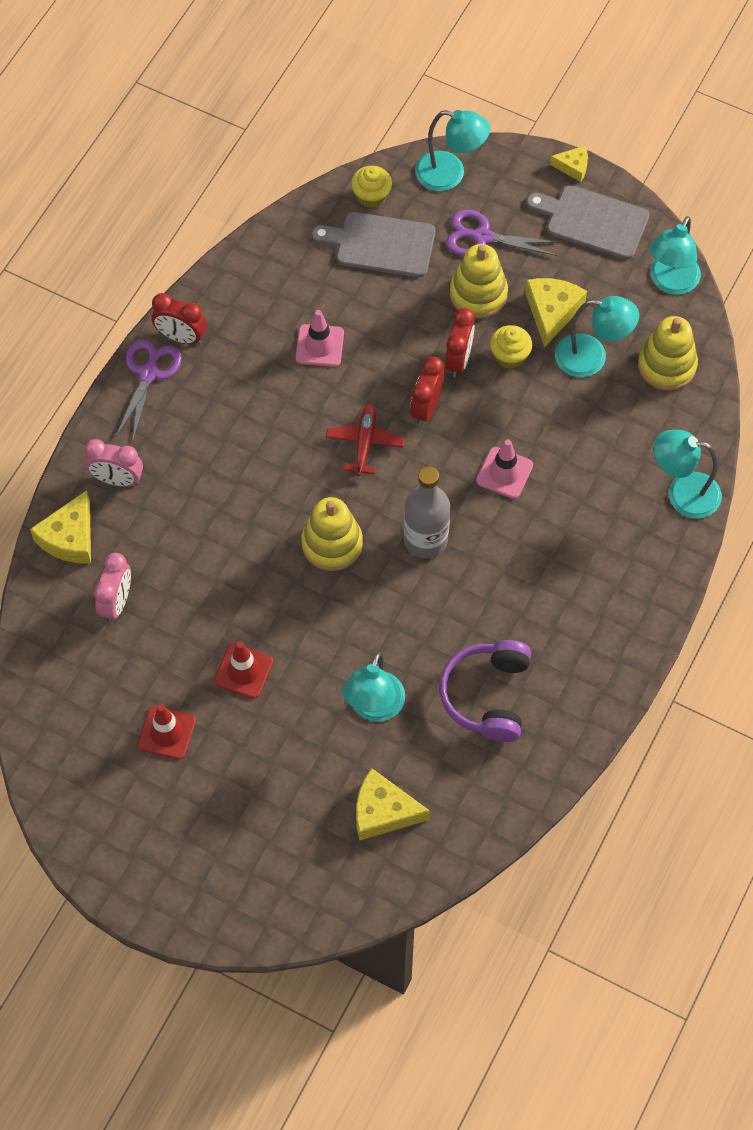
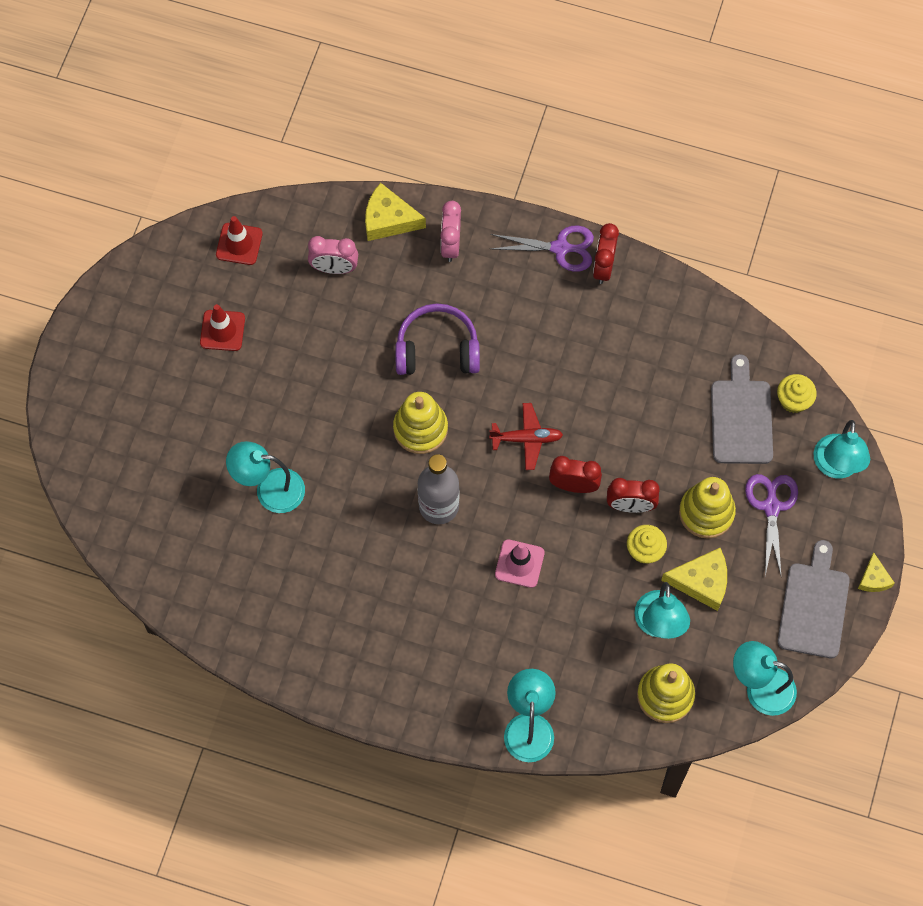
camera: 80 degrees right, 5 degrees up
(243, 671) = (287, 379): red traffic cone -> red traffic cone (239, 244)
(319, 346) = (620, 383): pink traffic cone -> none
(383, 811) = (176, 512): yellow cheese -> none
(487, 695) = (296, 581): purple headphones -> purple headphones (437, 349)

